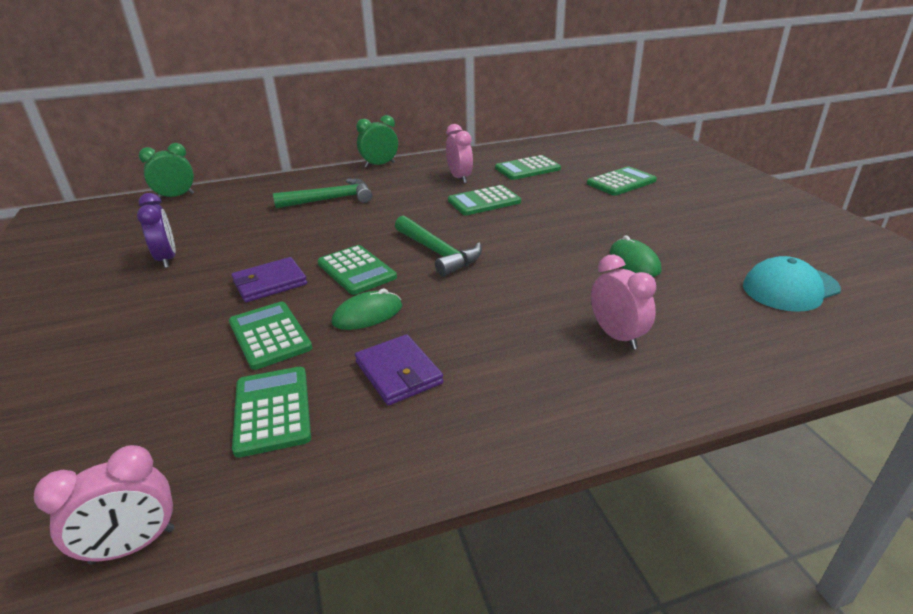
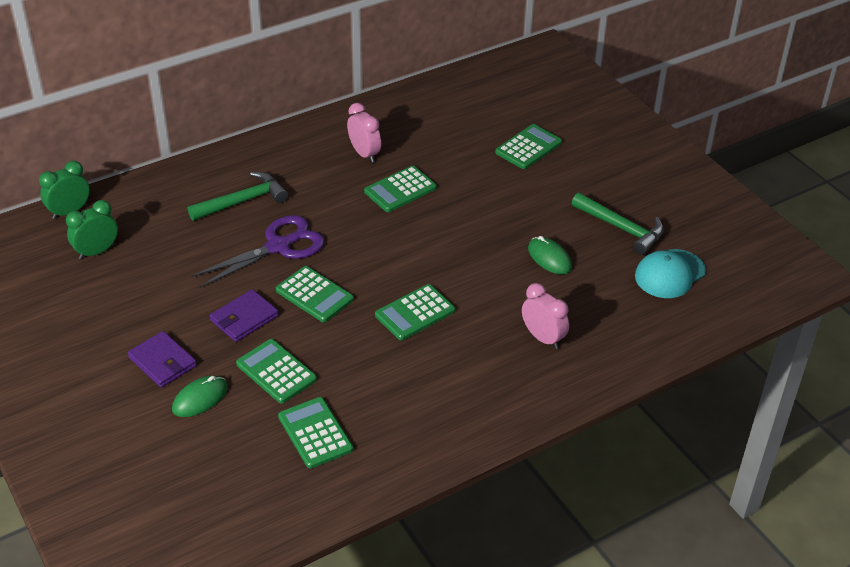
camera: 15 degrees left, 10 degrees up
(133, 546) = (280, 528): pink clock -> none
(167, 259) = (128, 301): purple clock -> none
(343, 231) = (278, 246): none -> purple scissors
(367, 314) = (345, 341): green mouse -> green mouse (200, 398)
(379, 165) = (269, 138): green clock -> green clock (96, 251)
(398, 373) = (392, 391): purple wallet -> purple wallet (162, 362)
(438, 253) = (379, 265): green hammer -> green hammer (622, 228)
(527, 169) = (431, 132): green calculator -> green calculator (415, 313)

